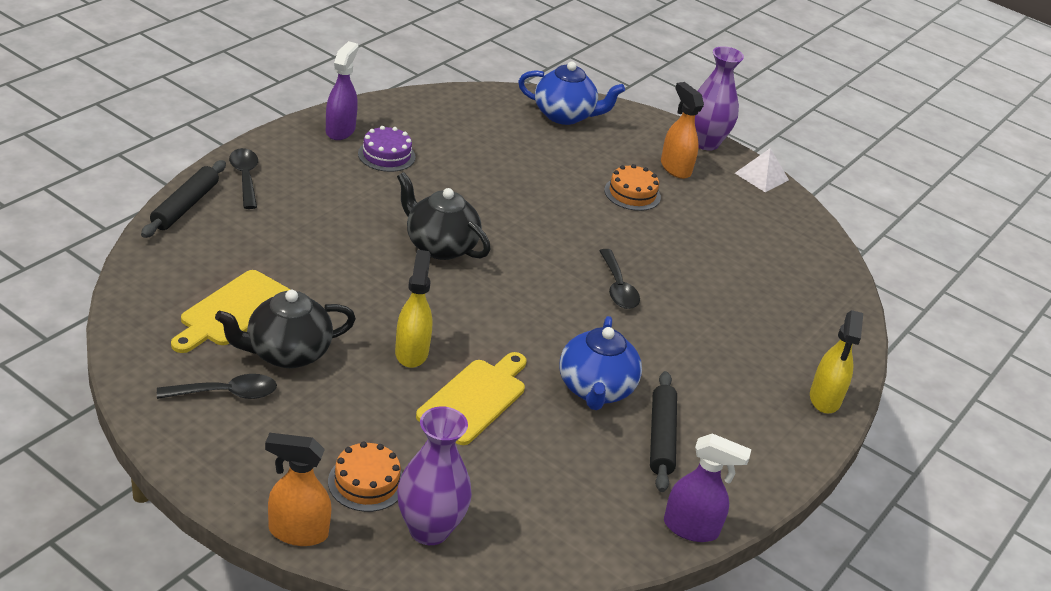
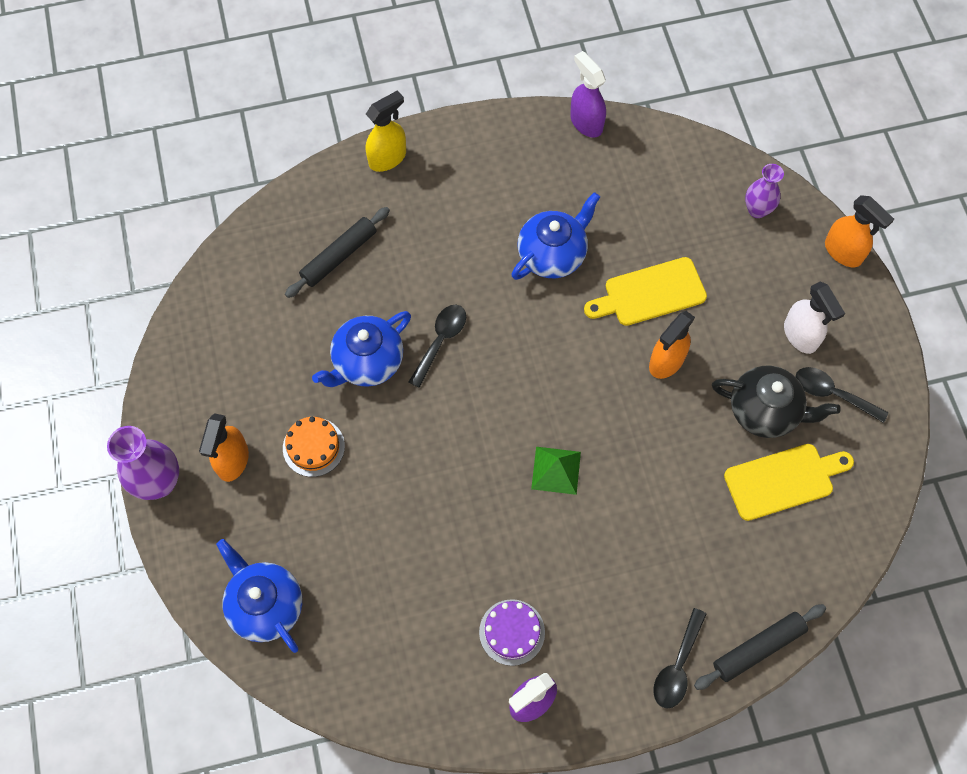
camera: 135 degrees left, 30 degrees up
(293, 429) = (800, 336): none -> white spray bottle
(366, 482) = (775, 265): orange cake -> none
(411, 352) = (666, 362): yellow spray bottle -> orange spray bottle
(429, 530) = (757, 210): purple vase -> purple vase, size x0.64
(439, 246) = (556, 470): black teapot -> green pyramid
(656, 252) = (367, 362): none -> blue teapot
(661, 437) = (542, 192): black rolling pin -> black rolling pin (339, 256)
(761, 176) = (158, 405): white pyramid -> none

